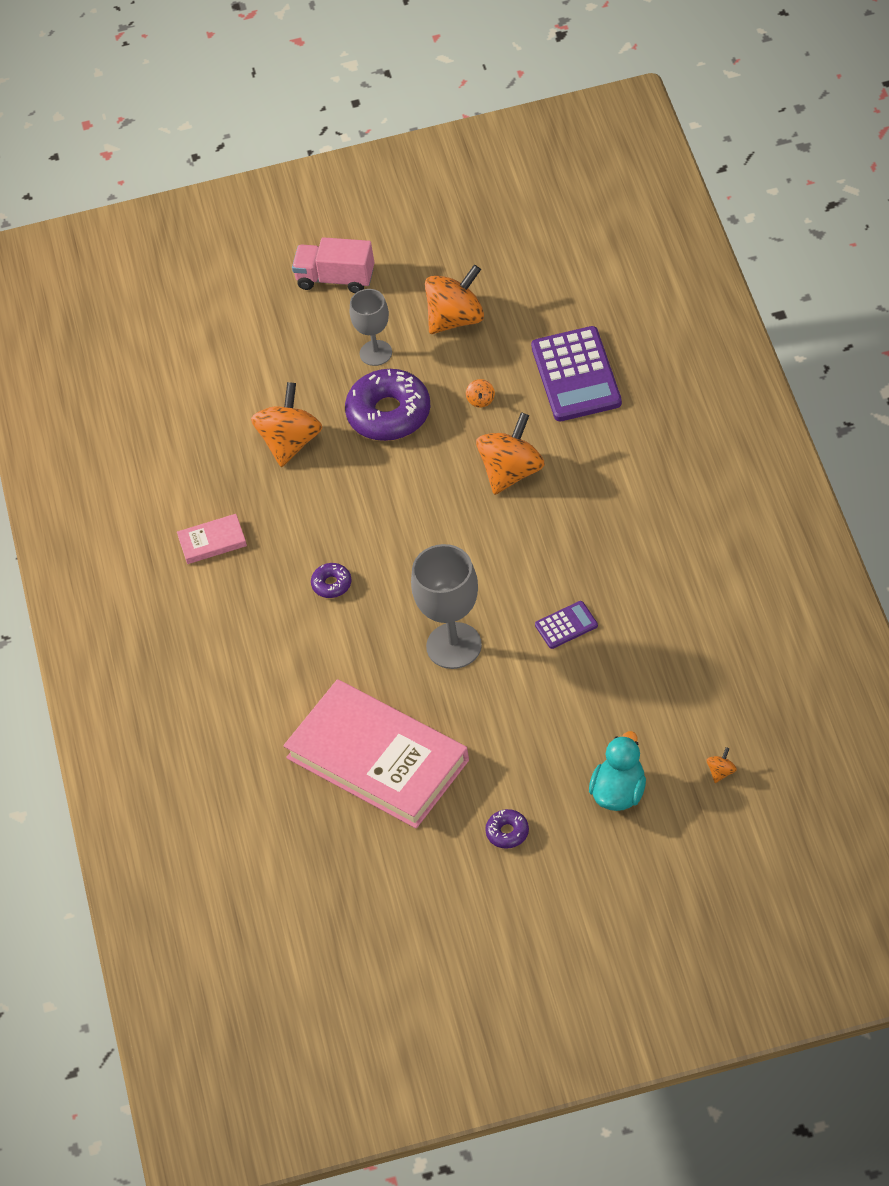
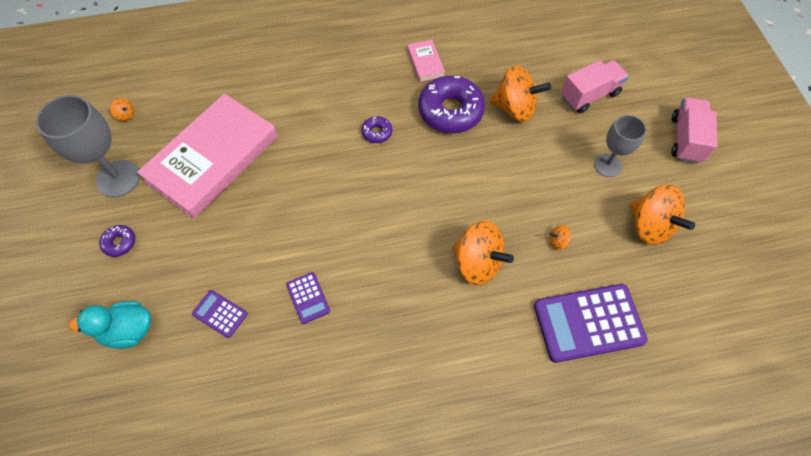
camera: 85 degrees right, 10 degrees up
(269, 367) = (589, 95): none -> pink truck
(389, 414) = (543, 173): purple donut -> purple donut (450, 111)
(454, 646) = (304, 212): grey goblet -> grey goblet (118, 178)
(592, 707) = (220, 314): none -> purple calculator
(619, 793) = (128, 330): turquoise duck -> turquoise duck turned 150 degrees clockwise
(721, 772) = (121, 422): orange spinning top -> orange spinning top (126, 115)

